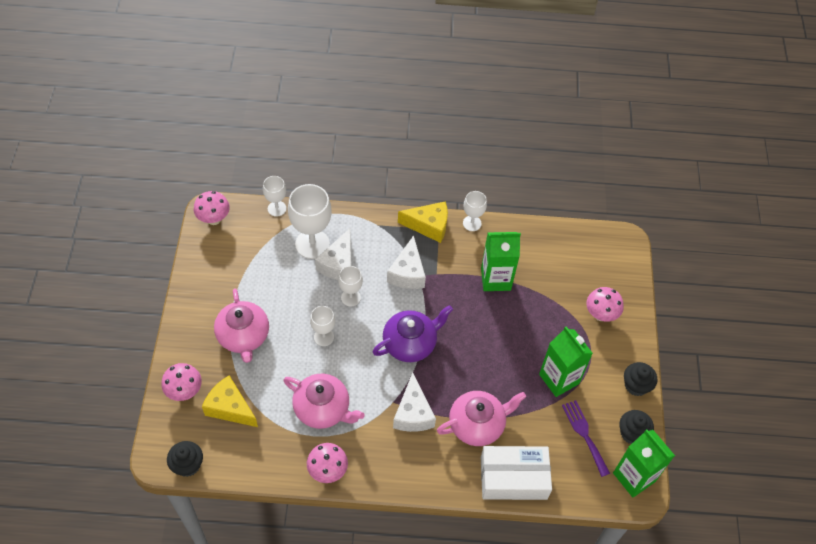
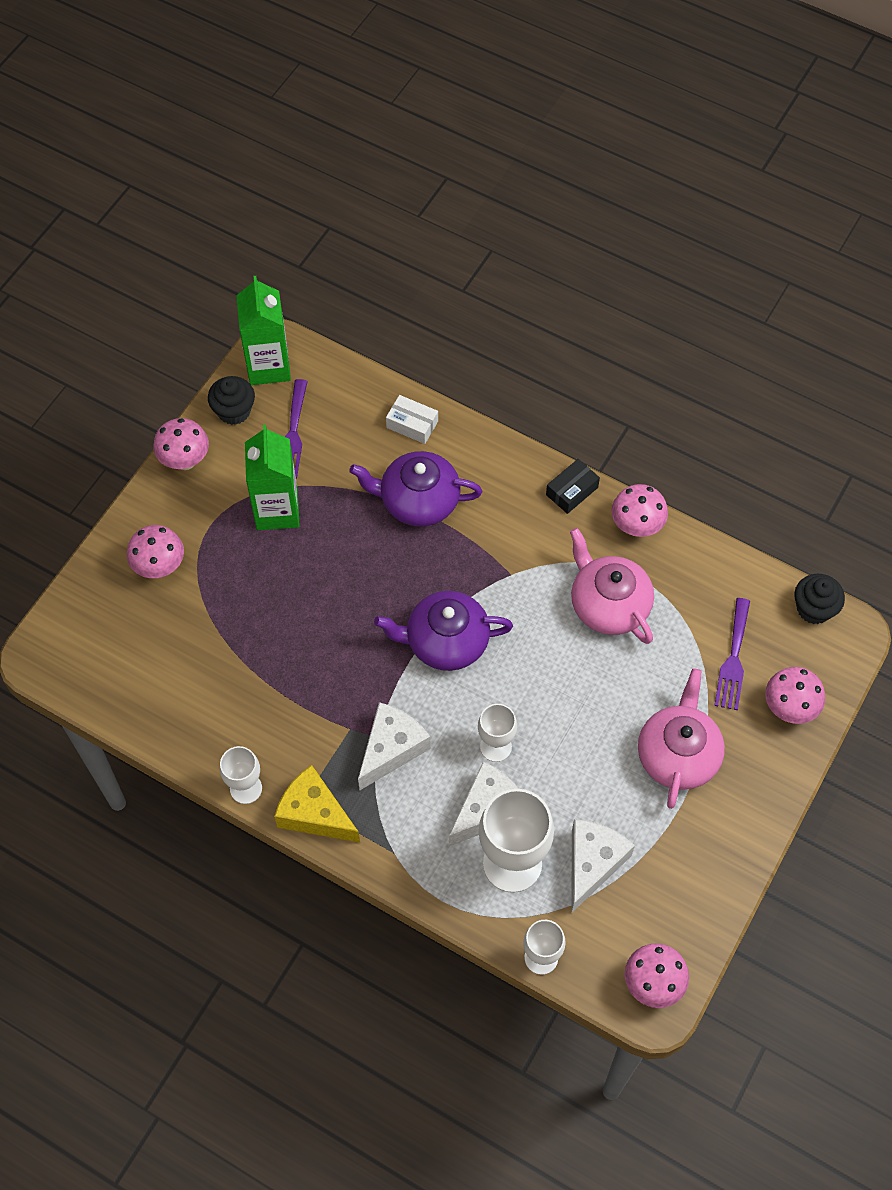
camera: 150 degrees left, 5 degrees up
(230, 408) = (733, 659): yellow cheese -> purple fork
(324, 337) = (563, 703): white goblet -> none
(382, 477) = (572, 491): none -> black box
(413, 413) = (493, 549): white cheese -> white cheese (592, 864)
(477, 424) = (418, 501): pink teapot -> purple teapot
(495, 279) = (269, 682): green carton -> none
(513, 478) = (412, 424): white box -> white box, size x0.50
(636, 385) = (185, 461): black cupcake -> pink mushroom

